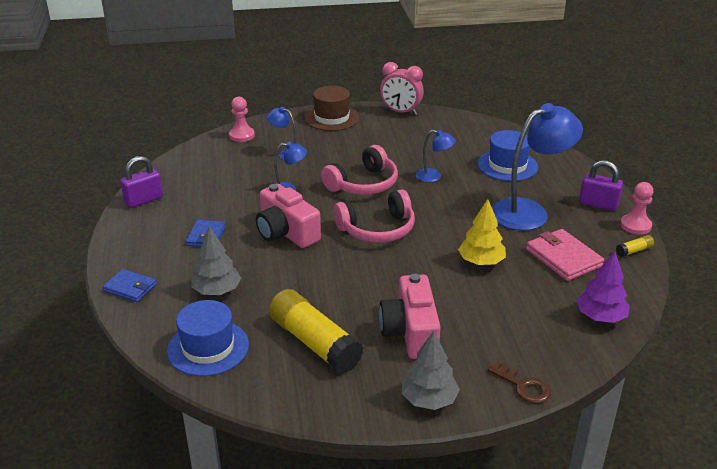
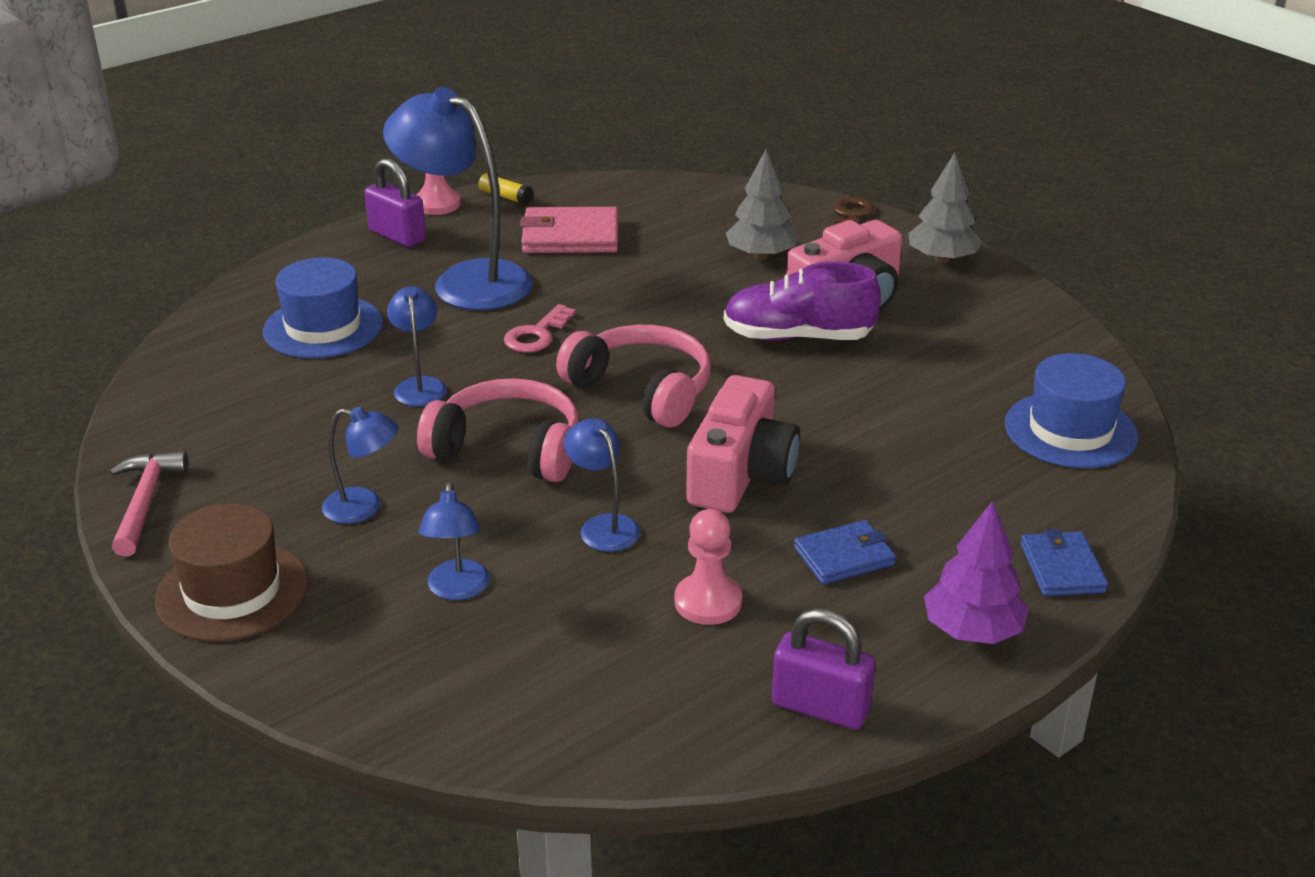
camera: 120 degrees left, 0 degrees up
(217, 291) = (959, 476): grey tree -> grey tree (761, 255)
(241, 135) = (418, 700): pink pawn -> pink pawn (708, 602)
(314, 343) = (953, 355): yellow glue stick -> none
(355, 147) = (364, 508): none -> blue lamp
(383, 294) = (797, 337): none -> purple shoe
(401, 112) = (145, 502): pink clock -> pink hammer
(455, 216) = (537, 335): none -> pink key
(481, 262) = (641, 288): yellow tree -> none
(563, 258) = (570, 236): pink wallet -> pink wallet turned 60 degrees clockwise
(598, 204) = (397, 236): purple padlock -> purple padlock turned 45 degrees counterclockwise
(600, 317) = (675, 196): purple tree -> purple tree (972, 631)

